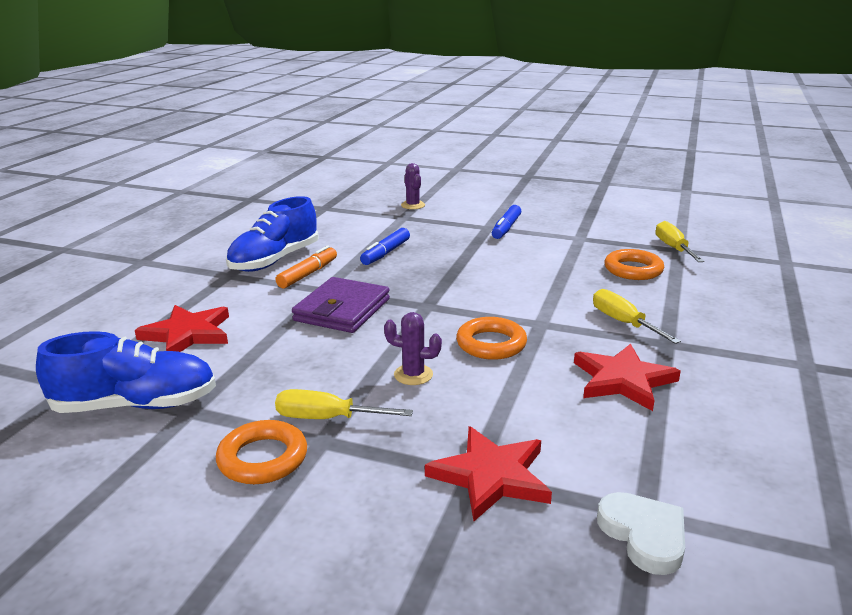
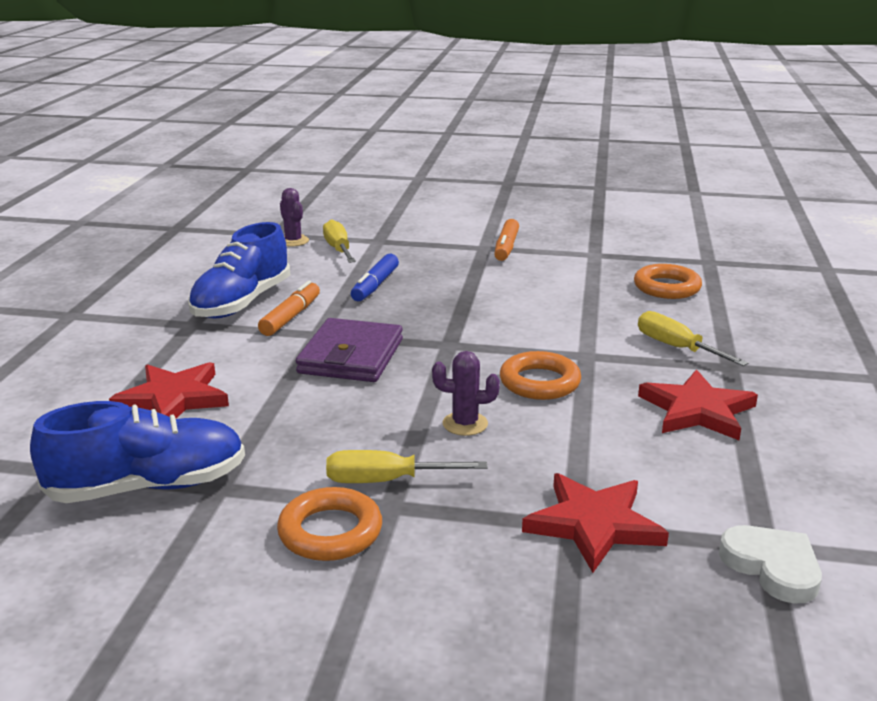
camera: 10 degrees left, 0 degrees up
(413, 205) = (384, 225): purple cactus -> purple cactus (293, 241)
(506, 228) = (506, 247): blue marker -> orange marker
(673, 248) = (702, 260): yellow screwdriver -> yellow screwdriver (338, 249)

